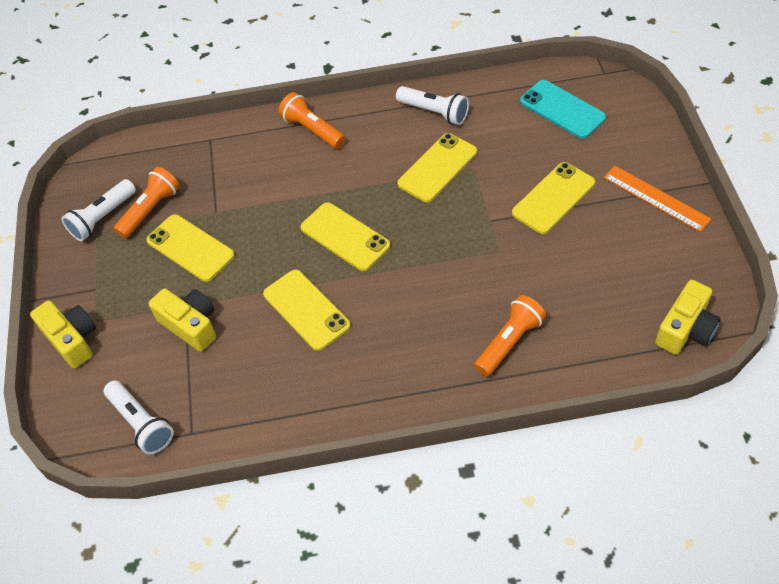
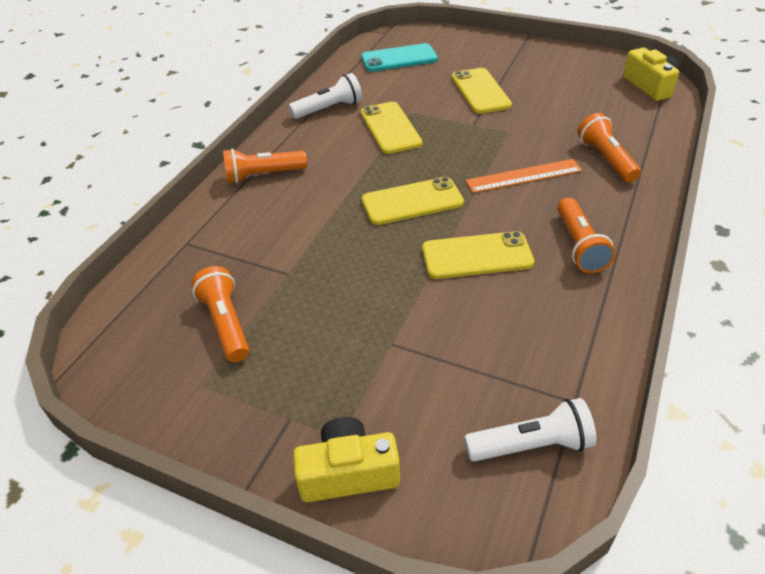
camera: 60 degrees left, 10 degrees down
(103, 218) = (188, 371): white flashlight -> none
(190, 248) = (316, 310): yellow phone -> none
(190, 325) = (423, 348): yellow camera -> none
(364, 371) = (579, 246): none -> orange flashlight
(656, 198) = (523, 55): orange ruler -> orange ruler (524, 176)

